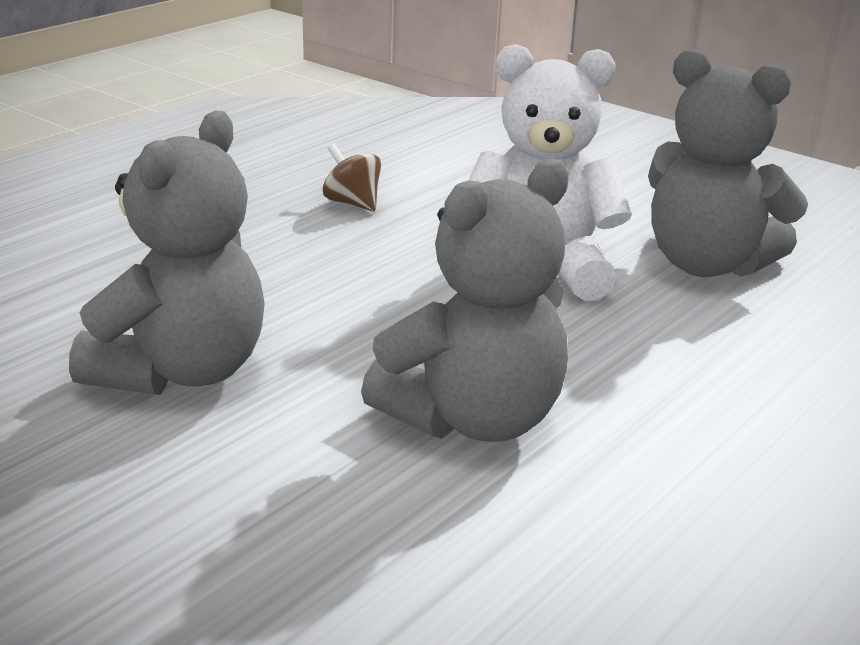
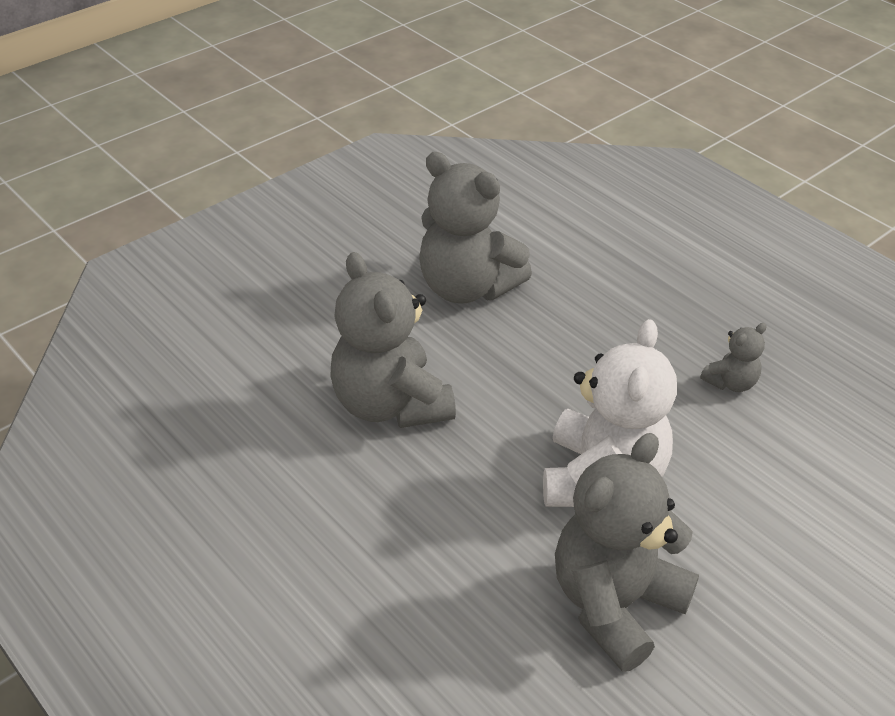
camera: 100 degrees right, 15 degrees up
(352, 203) = (730, 382): brown spinning top -> grey teddy bear

